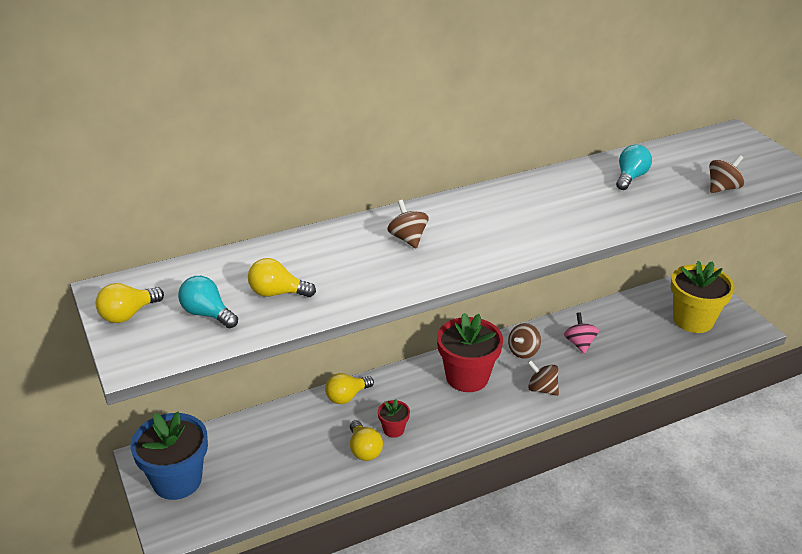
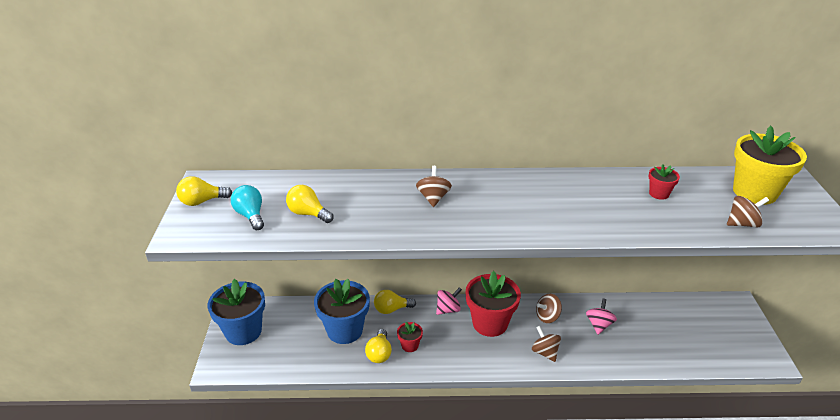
camera: 25 degrees right, 0 degrees up
(306, 438) = (345, 330): none -> blue flower pot
(412, 377) = (448, 309): none -> pink spinning top
(630, 177) = (659, 194): turquoise light bulb -> red flower pot
(693, 320) = (715, 335): yellow flower pot -> yellow flower pot (754, 192)

